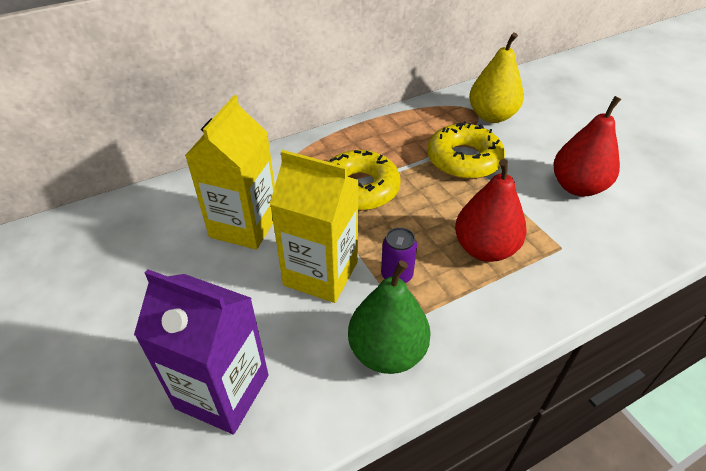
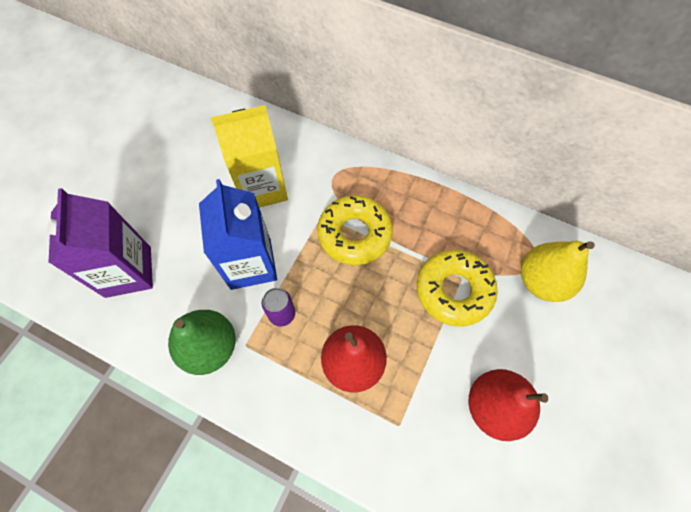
camera: 55 degrees right, 20 degrees up
(320, 273) = (251, 264): yellow carton -> blue carton

